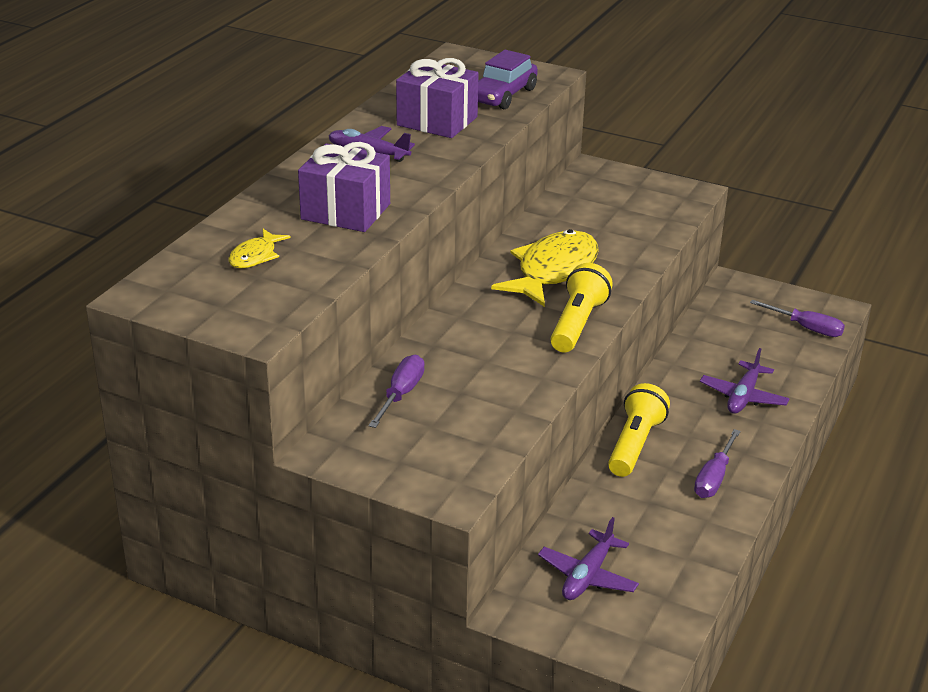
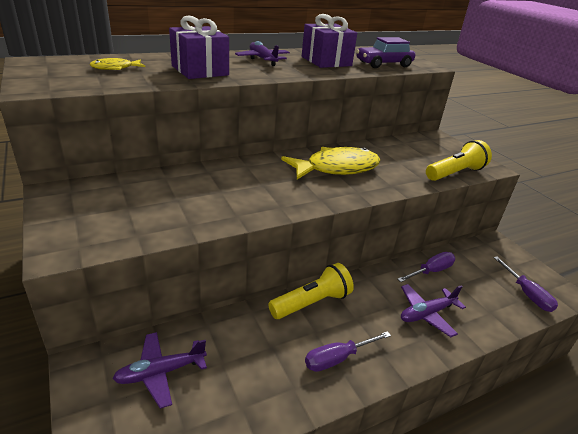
camera: 35 degrees right, 0 degrees up
(401, 394) = (146, 185): purple screwdriver -> purple screwdriver (431, 271)
(578, 324) = (308, 198): yellow flashlight -> yellow flashlight (455, 173)

